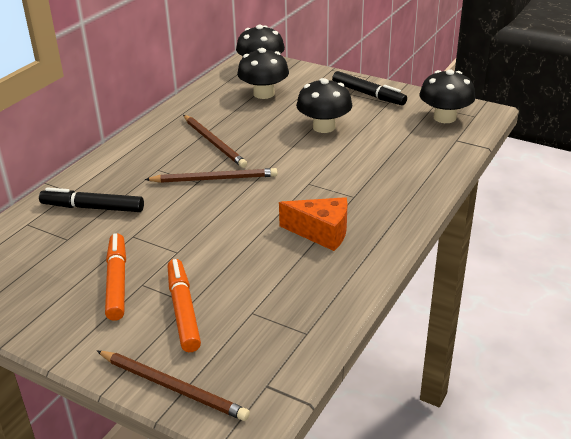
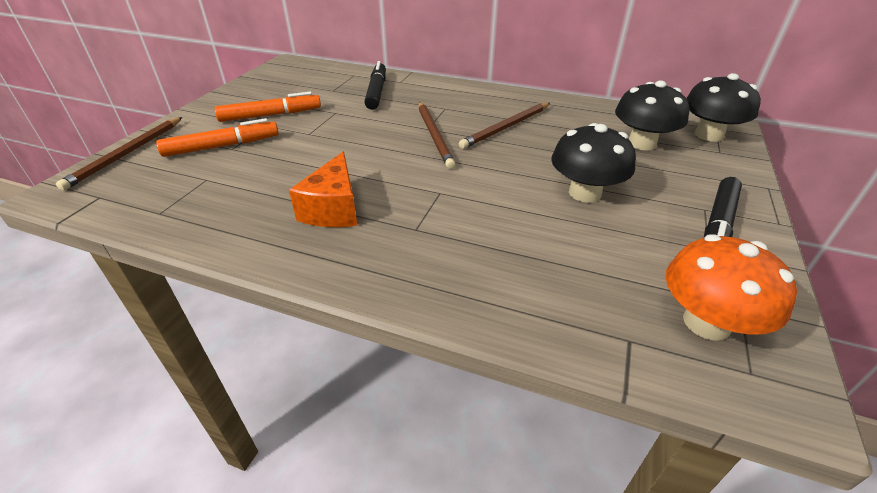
camera: 80 degrees right, 5 degrees up
(444, 117) = (706, 322): black mushroom -> orange mushroom

